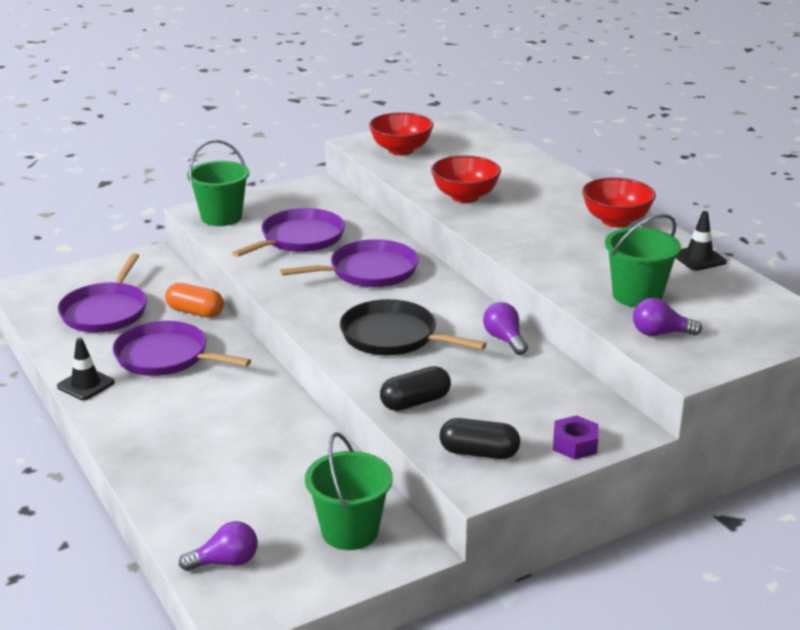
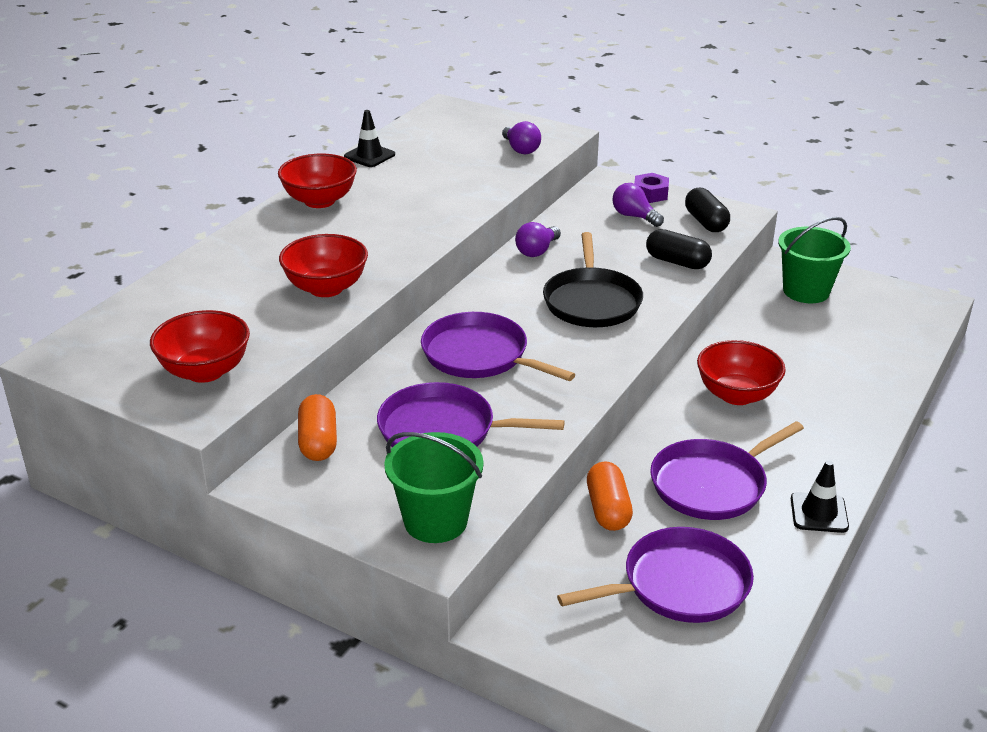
camera: 120 degrees left, 5 degrees up
(166, 357) = (712, 484): purple pan -> purple pan turned 60 degrees clockwise
(225, 562) = (903, 326): purple light bulb -> purple light bulb (634, 216)
(243, 410) = (736, 395): none -> red bowl
(335, 204) = (318, 441): none -> orange capsule
(637, 296) = (467, 167): green bucket -> none

